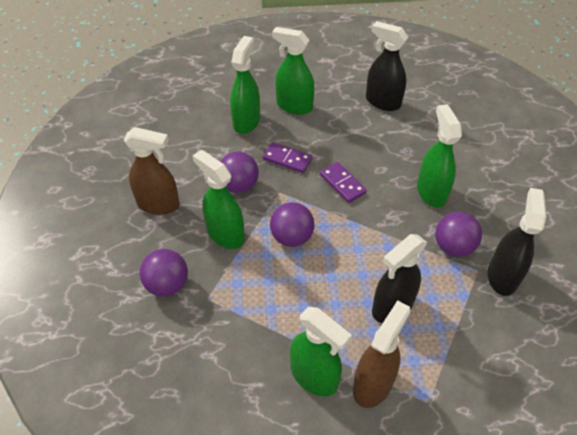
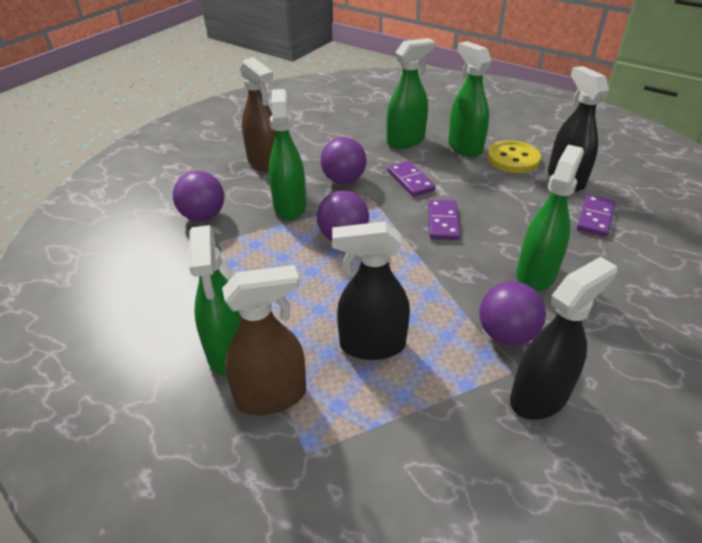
camera: 40 degrees right, 10 degrees down
(335, 100) = (513, 159): none -> yellow button
(425, 126) = (595, 218): none -> purple domino

